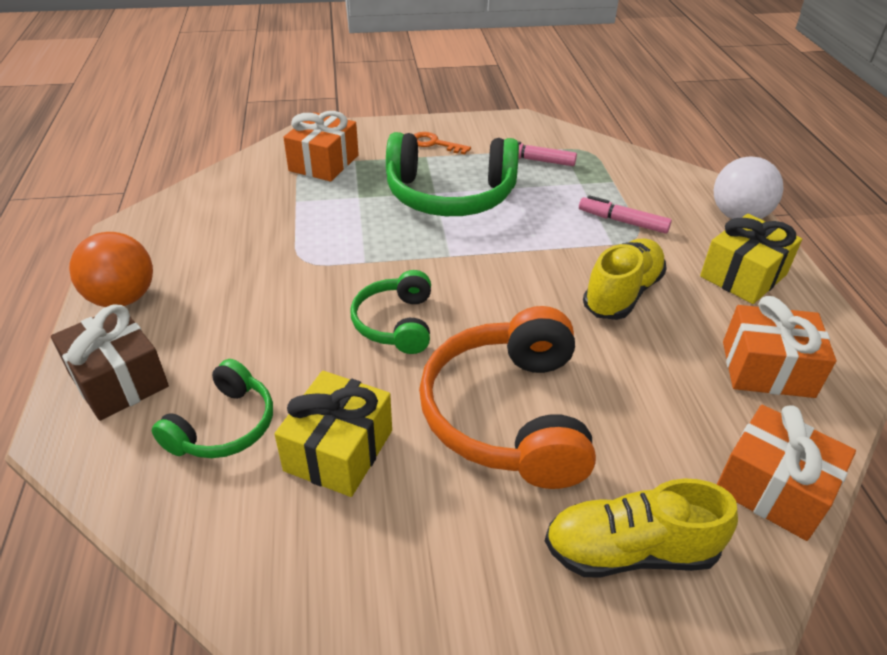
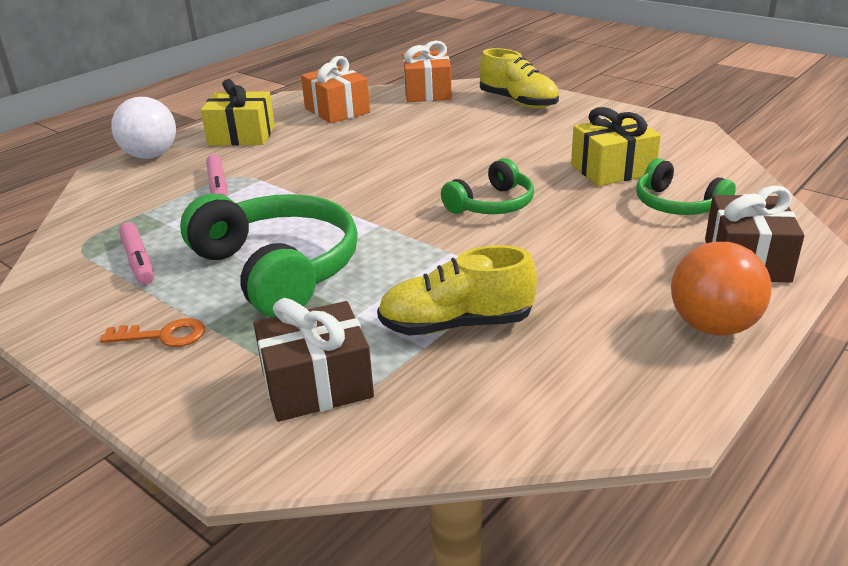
camera: 130 degrees left, 10 degrees down
(223, 426) = (677, 205): green headphones -> green headphones turned 120 degrees counterclockwise
(324, 163) = (317, 384): orange gift -> brown gift
(434, 144) = (163, 335): orange key -> orange key turned 75 degrees counterclockwise
(509, 414) = (495, 146): orange headphones -> none
(622, 293) = (324, 157): yellow shoe -> yellow shoe (456, 324)

